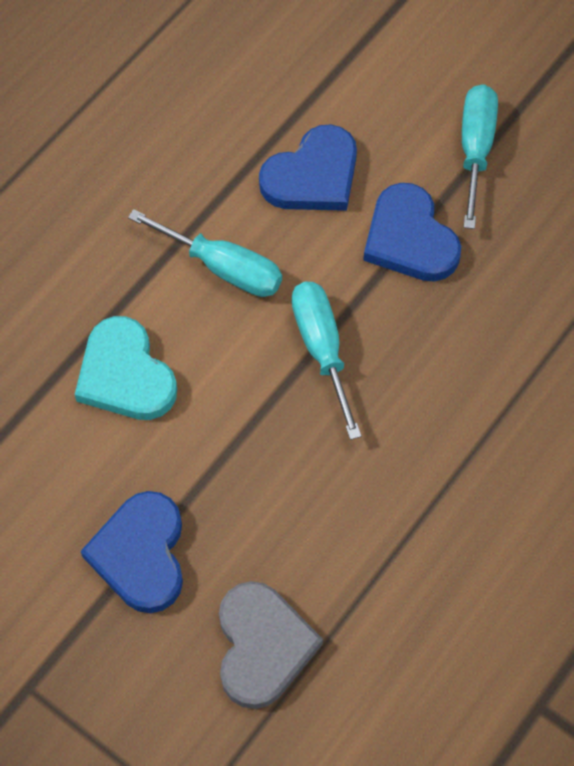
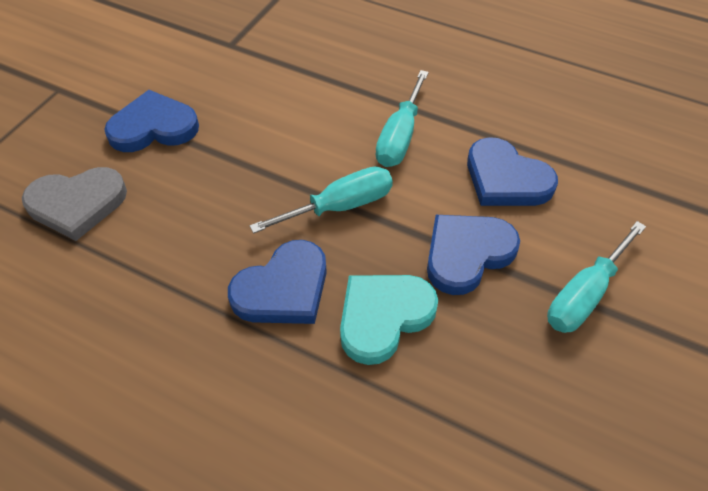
camera: 80 degrees right, 10 degrees down
(125, 375) = (296, 98): turquoise heart -> turquoise heart (383, 317)
(427, 421) = (283, 289): none -> blue heart
(475, 150) = (584, 294): turquoise screwdriver -> turquoise screwdriver turned 135 degrees clockwise

